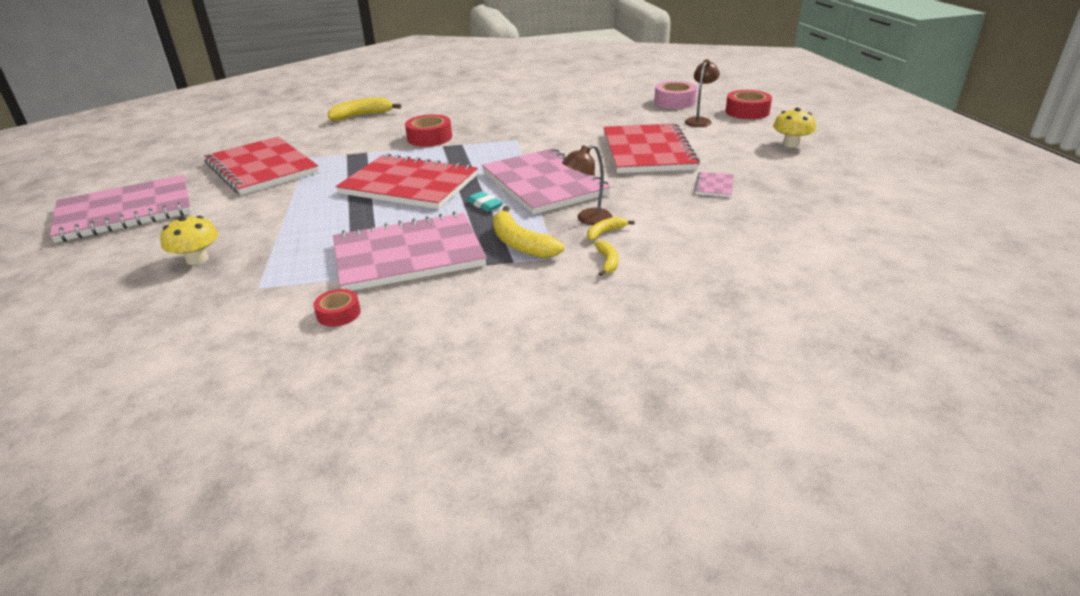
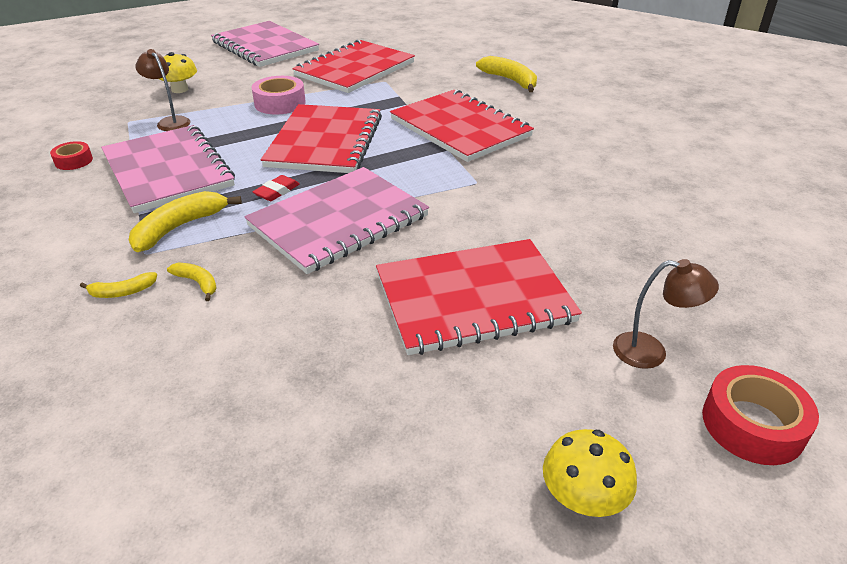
camera: 75 degrees right, 5 degrees up
(429, 138) = (460, 128): red tape -> red notebook
(485, 205) = (277, 191): turquoise eraser -> red eraser
(587, 219) = (235, 266): brown lamp -> brown lamp (170, 122)
(674, 102) = (739, 314): pink tape -> pink tape (280, 103)
(714, 186) = (348, 379): pink notebook -> none

